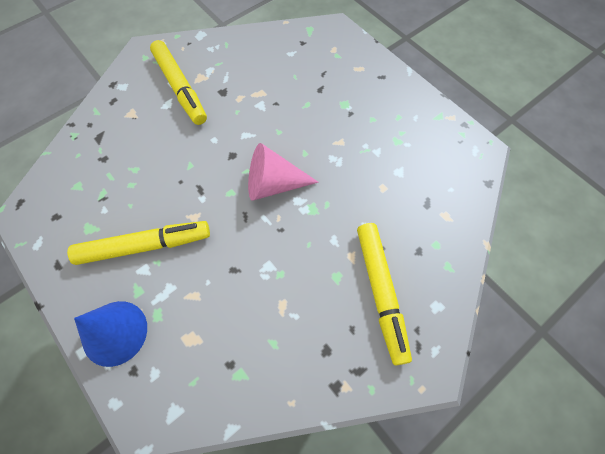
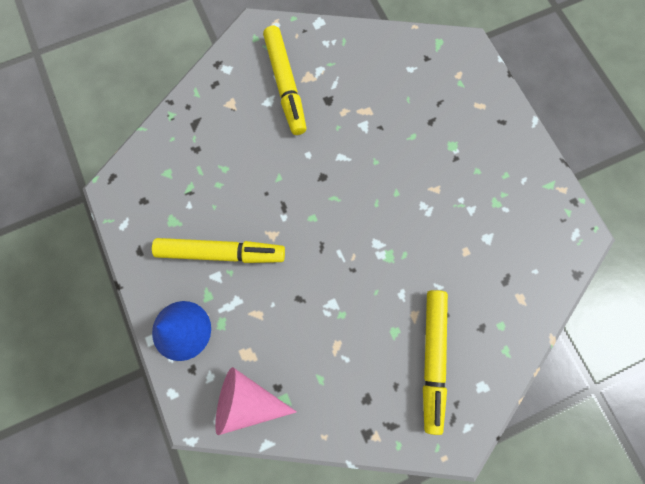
camera: 15 degrees right, 10 degrees up
(273, 184) = (356, 220): pink cone -> pink cone (247, 401)

